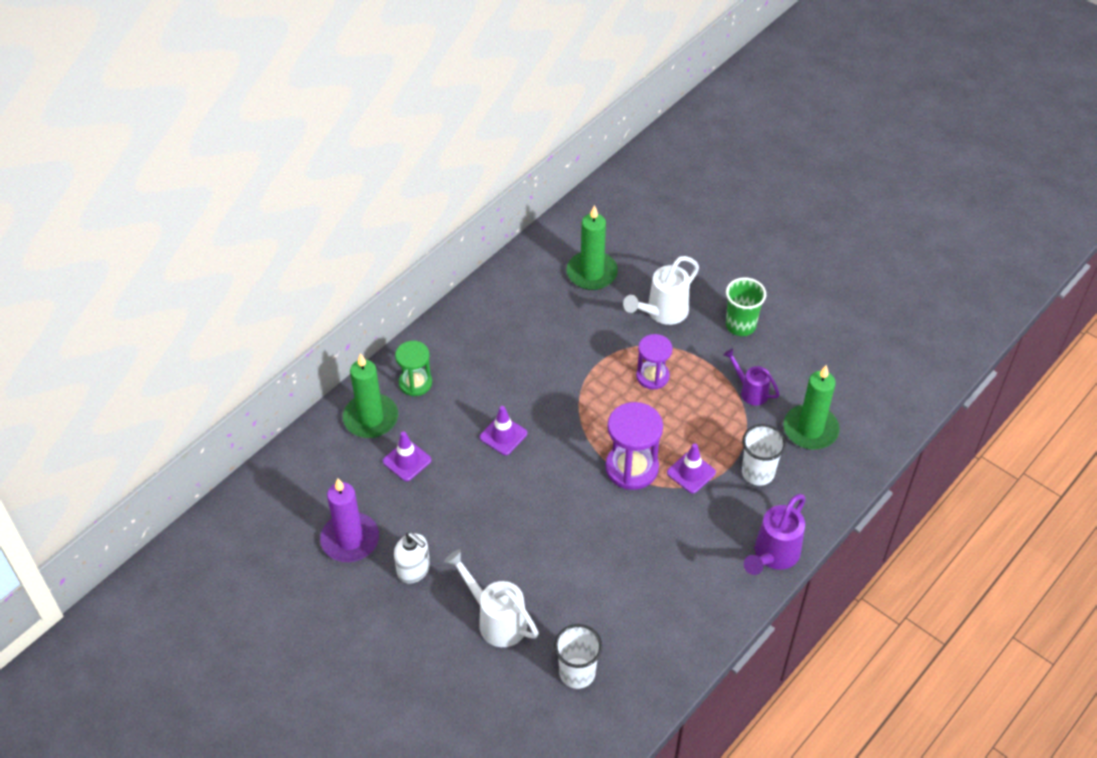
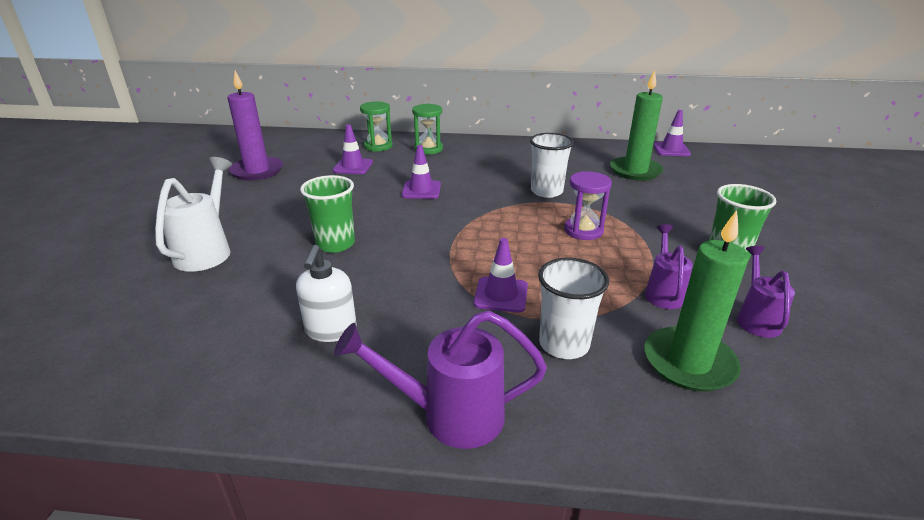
camera: 55 degrees right, 20 degrees down
(371, 418) = (378, 146): green candle -> green hourglass
(414, 570) = (243, 200): white soap dispenser -> white soap dispenser (331, 330)
(552, 534) = (335, 244): none -> green cup
(575, 216) = (671, 150): none -> purple traffic cone
(577, 673) = (152, 320): white cup -> white cup (546, 191)
(631, 468) = (461, 257): purple hourglass -> none
(662, 313) = (658, 211): white watering can -> none
(802, 370) = (756, 318): none -> purple watering can

